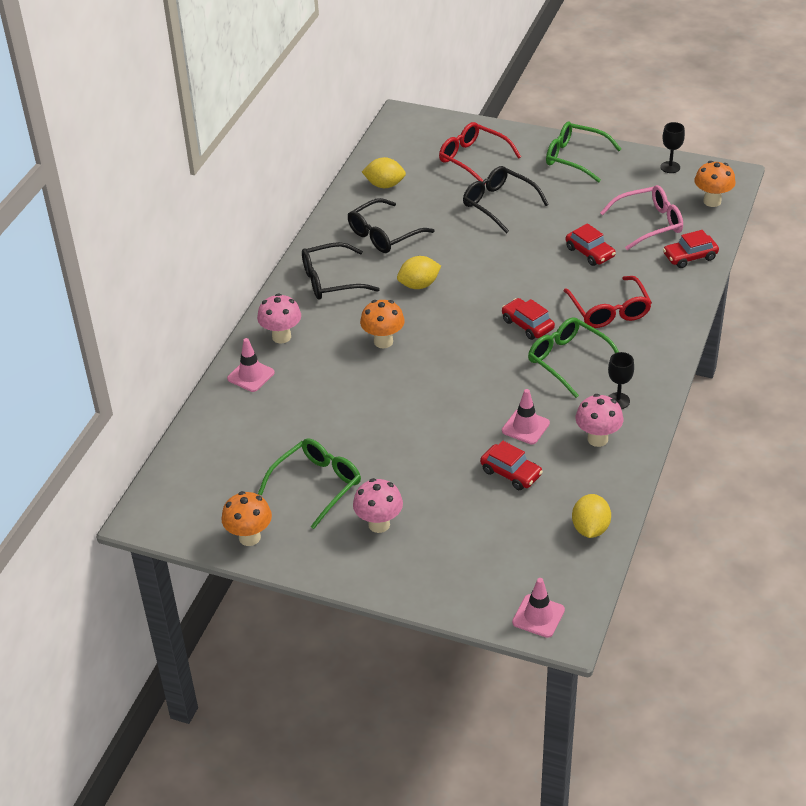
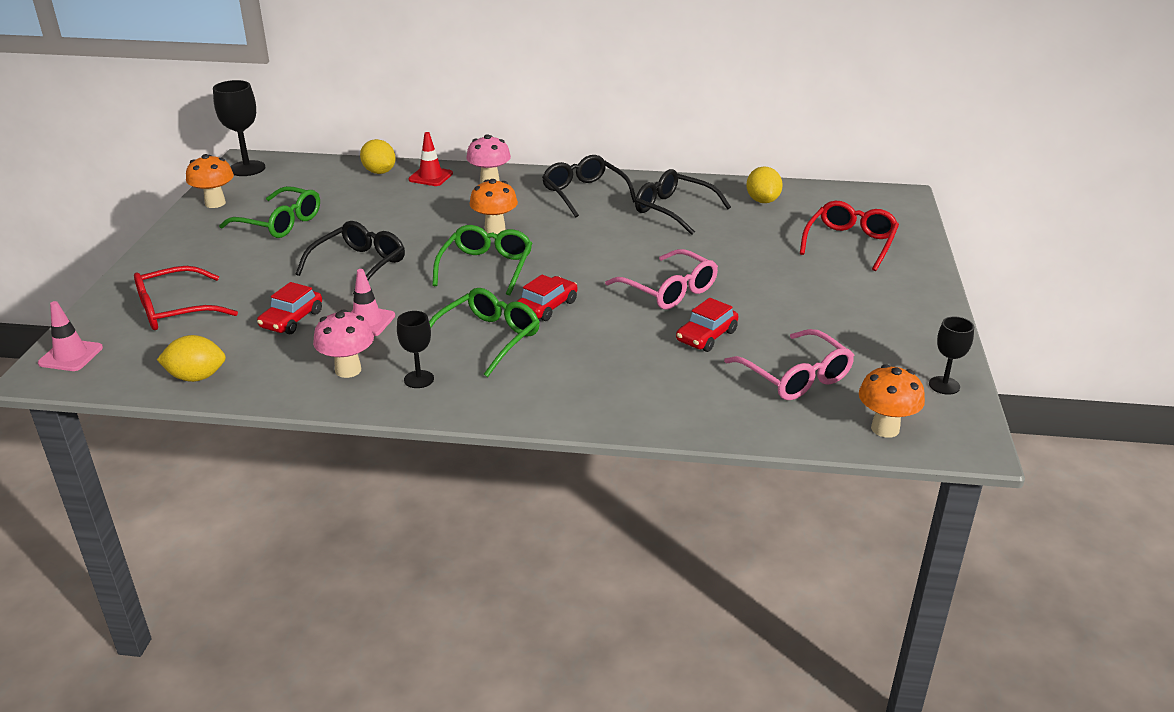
camera: 75 degrees right, 10 degrees down
(166, 516) = (247, 168): none -> black goblet
(251, 375) = (430, 177): pink traffic cone -> red traffic cone
(379, 524) = (222, 257): pink mushroom -> none
(419, 285) = (595, 237): yellow lemon -> yellow lemon (379, 172)
(498, 204) = (770, 267): black glasses -> black glasses (360, 265)
(520, 259) = (670, 291): none -> pink glasses
(574, 158) = (906, 308): green glasses -> green glasses (486, 267)
(609, 311) = (591, 360): red glasses -> red glasses (174, 310)
(690, 257) = (737, 416): red car -> none

